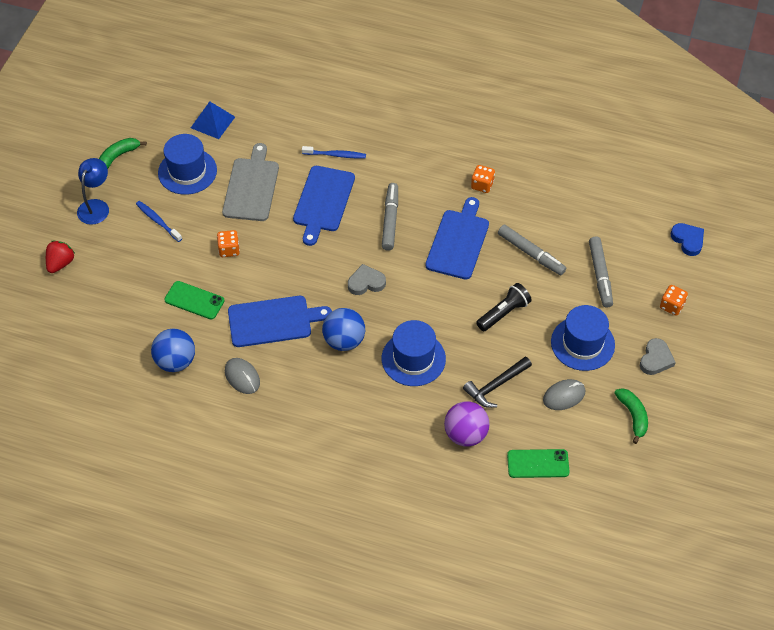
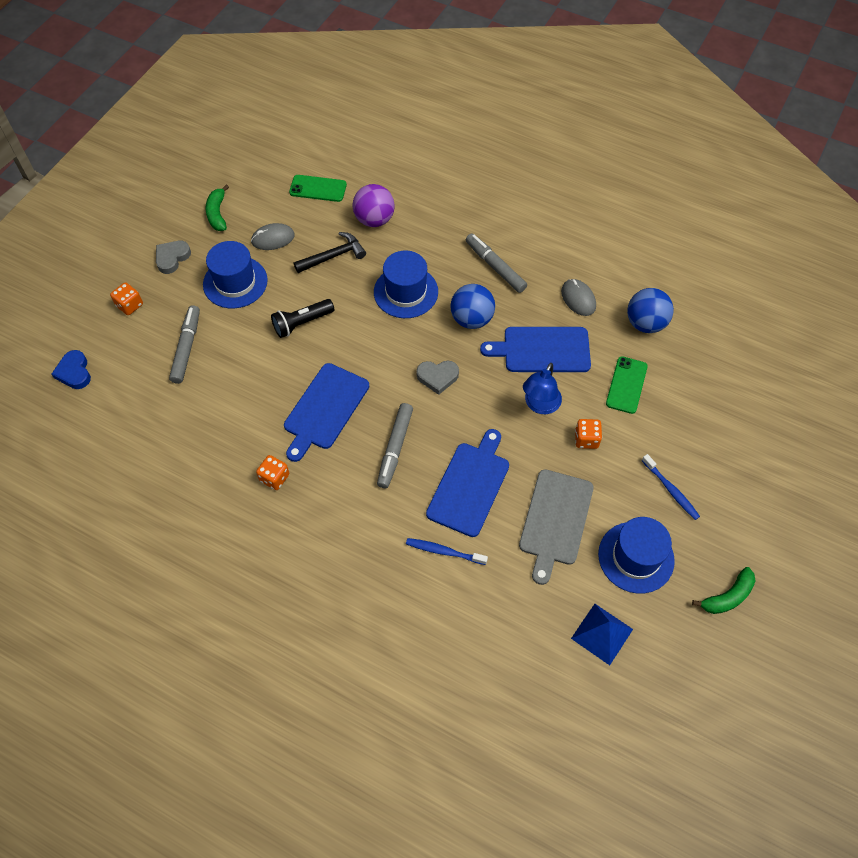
camera: 170 degrees left, 5 degrees up
(60, 263) = (781, 452): red strawberry -> none
(96, 206) = (749, 523): blue lamp -> blue lamp (539, 405)
(194, 300) = (626, 385): green phone -> green phone turned 75 degrees clockwise
(531, 253) = (249, 383): grey marker -> grey marker (495, 267)

